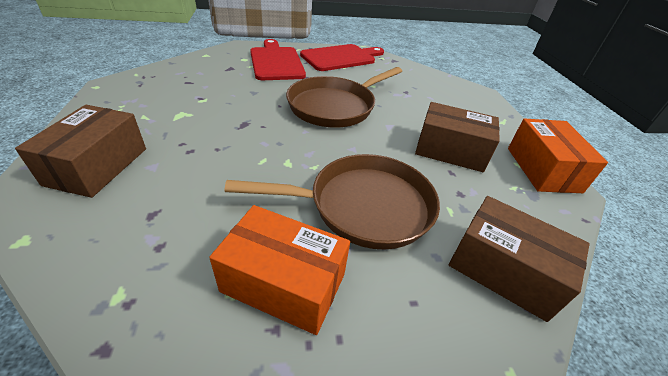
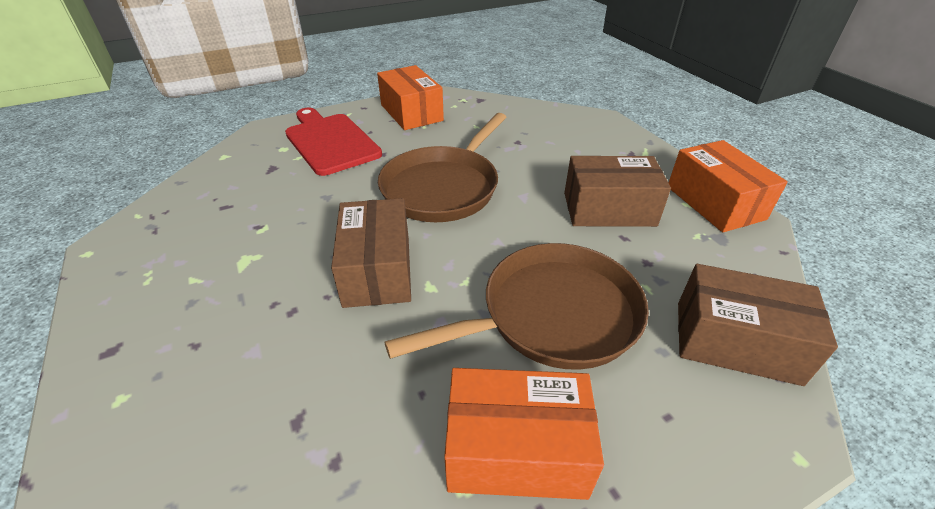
camera: 15 degrees left, 0 degrees up
(97, 166) = (173, 377): brown box -> brown box (377, 270)
(340, 57) = (411, 113): red cutting board -> orange box

